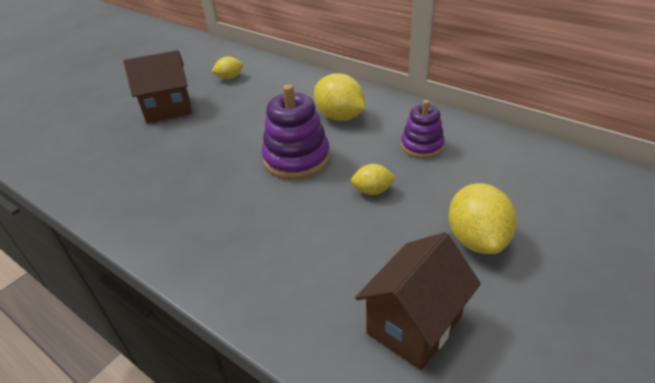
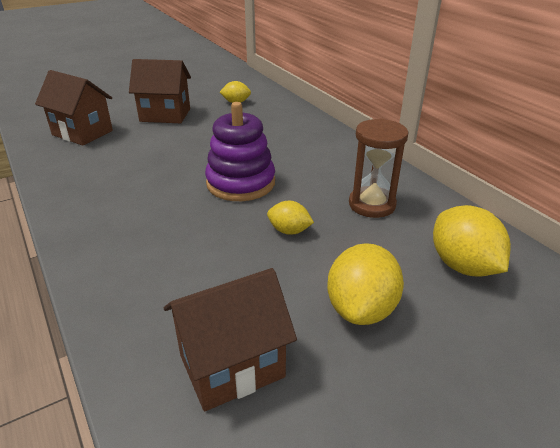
camera: 20 degrees right, 5 degrees down
(94, 151) = (82, 133): none -> brown house
(340, 116) = (310, 158): yellow lemon -> yellow lemon (463, 266)
(422, 146) = (372, 204): purple stacking toy -> brown hourglass

